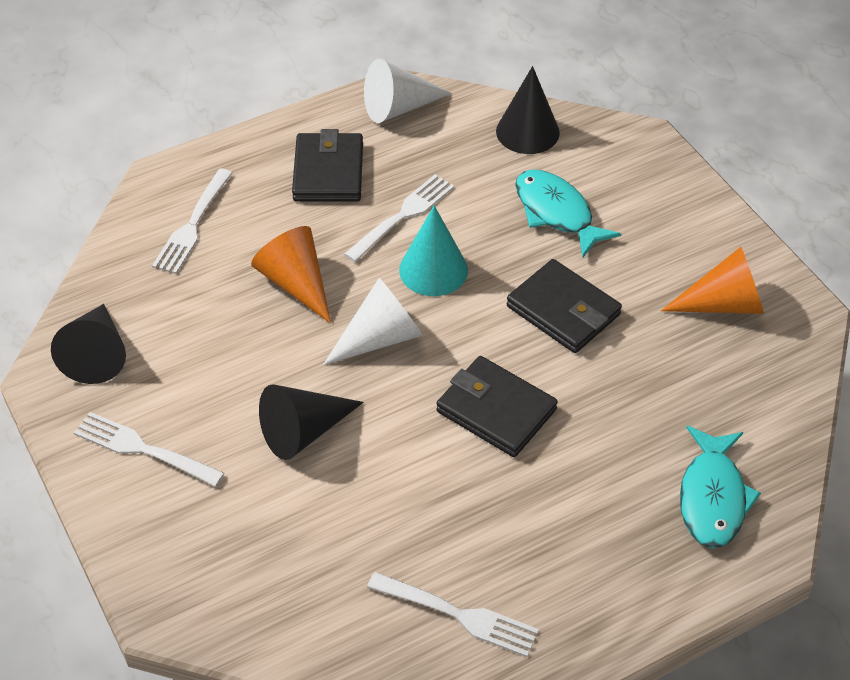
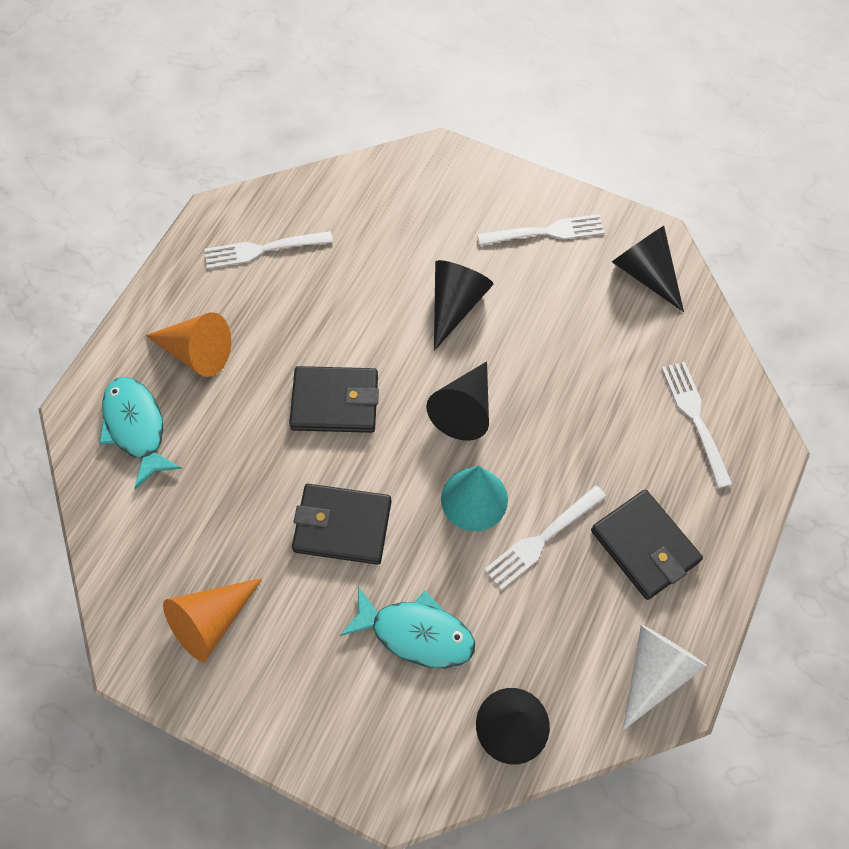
camera: 145 degrees right, 15 degrees up
(296, 283) = (567, 417): orange cone -> orange cone (197, 352)
(380, 338) = (464, 410): white cone -> black cone
(402, 216) = (542, 538): white fork -> white fork turned 45 degrees clockwise

